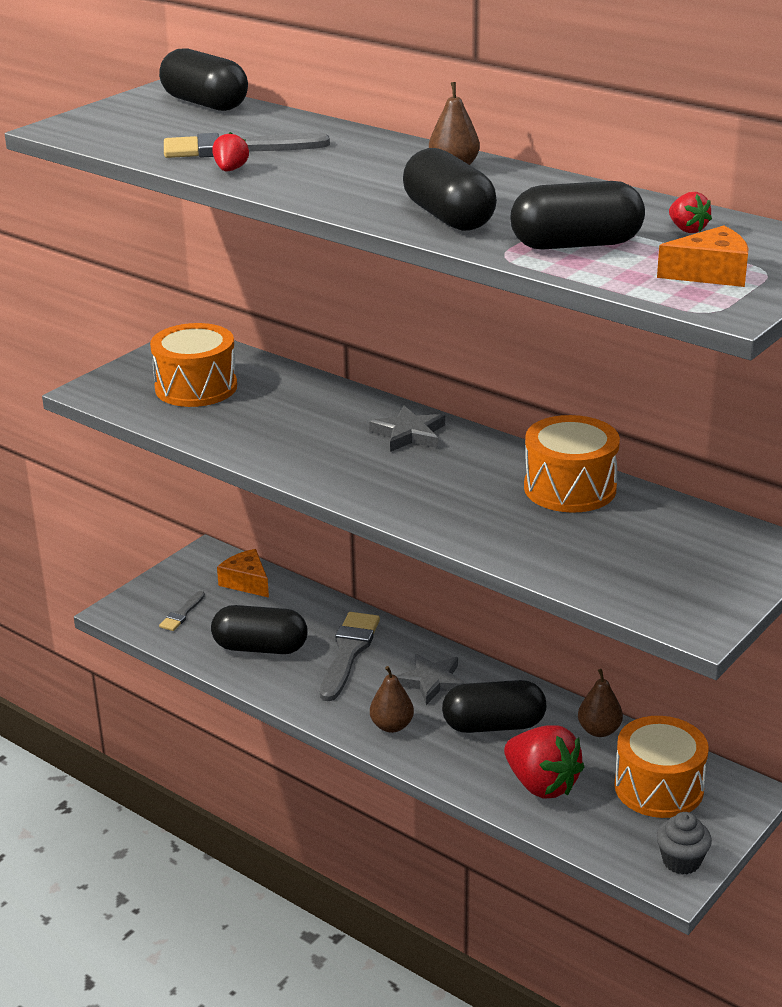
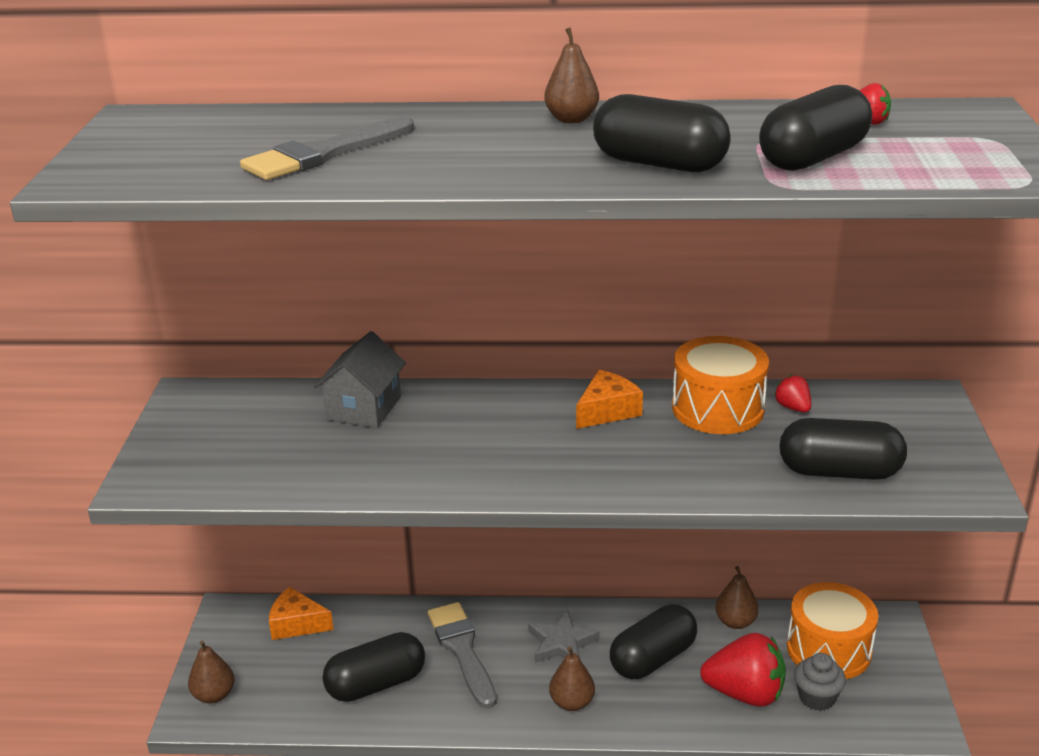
camera: 35 degrees left, 0 degrees up
(143, 605) = (214, 695): none -> brown pear
(182, 614) = (263, 686): grey brush -> none
(196, 387) = (256, 439): orange drum -> none
(205, 104) = (205, 119): black capsule -> black capsule (839, 472)
(230, 170) = (360, 175): red strawberry -> red strawberry (793, 408)
(295, 392) = (364, 408): none -> grey house
(409, 434) = (521, 410): grey star -> none
(681, 861) = (911, 705): grey cupcake -> grey cupcake (816, 698)
(710, 273) = (961, 152): orange cheese -> orange cheese (607, 411)

